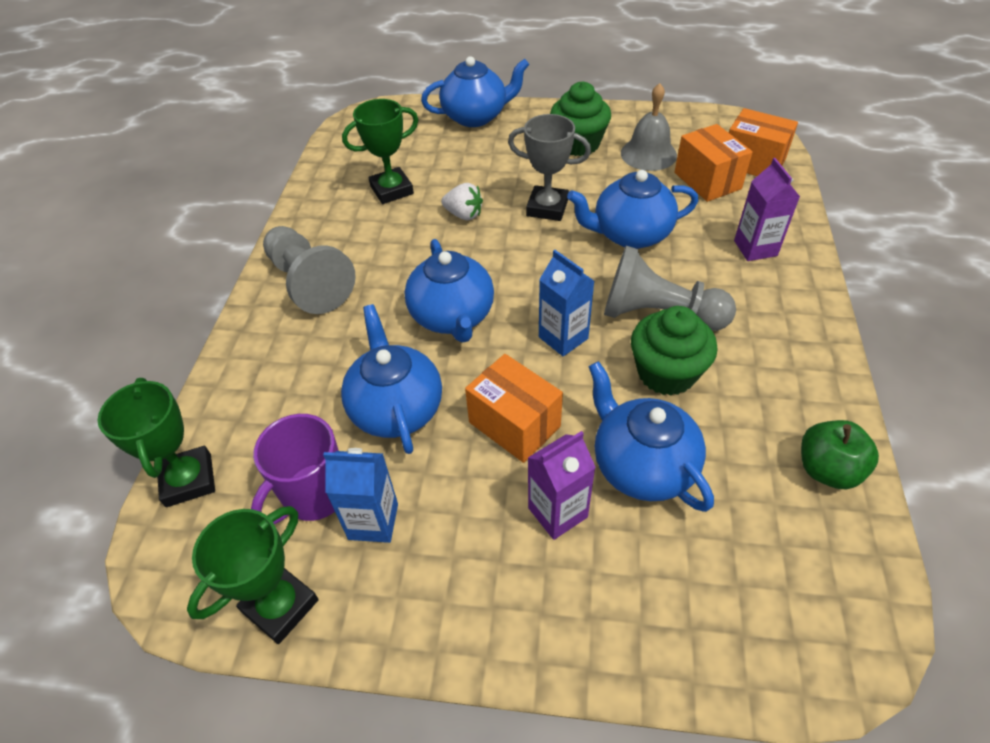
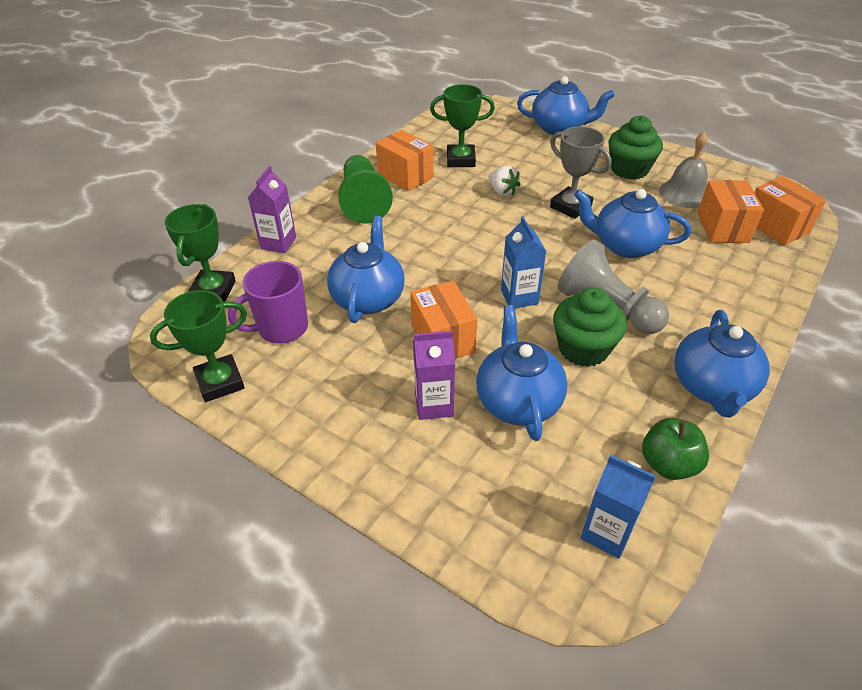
camera: 25 degrees right, 5 degrees down
(309, 283) = (363, 201): grey pawn -> green pawn
(339, 232) = (405, 176): none -> orange box
(373, 521) = (307, 359): blue carton -> blue carton (607, 533)
(452, 317) = (447, 255): blue teapot -> blue teapot (712, 387)
(755, 248) = (728, 289): purple carton -> purple carton (278, 243)

